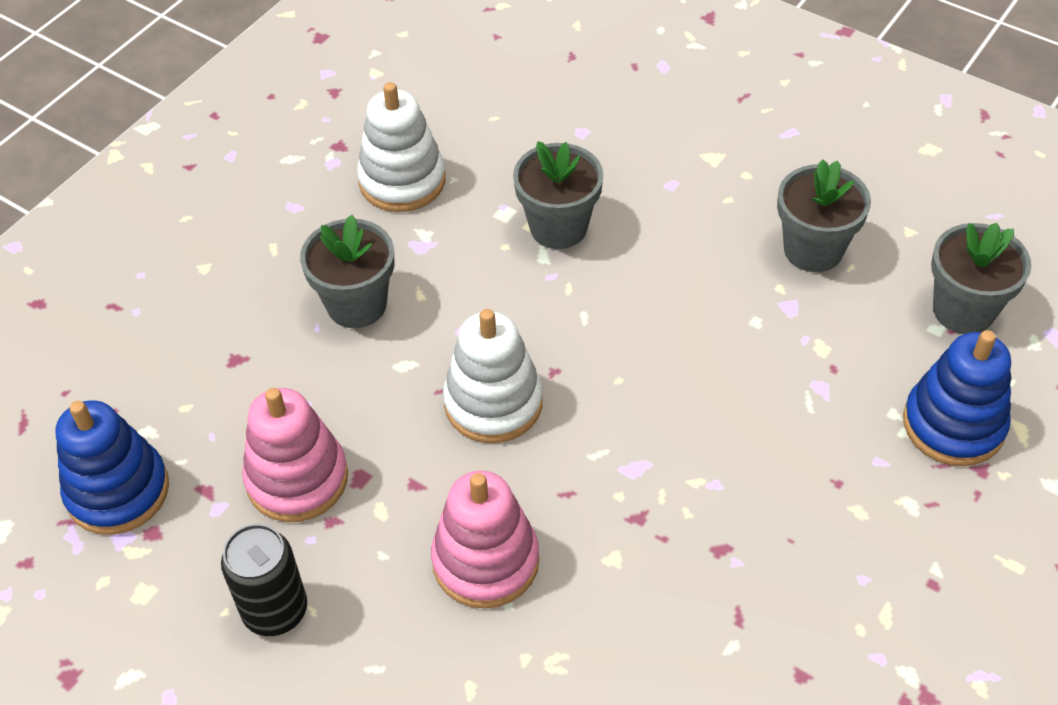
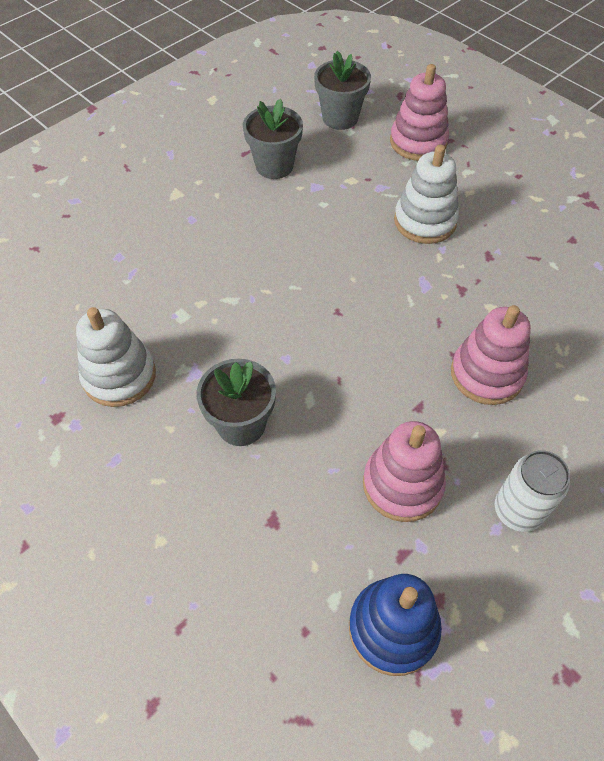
camera: 80 degrees left, 5 degrees up
(275, 611) = (517, 510): black can -> white can
(493, 403) = (357, 350): white stacking toy -> white stacking toy (425, 221)
(558, 227) = (208, 286): grey flower pot -> none
(953, 424) = (418, 142): blue stacking toy -> pink stacking toy

